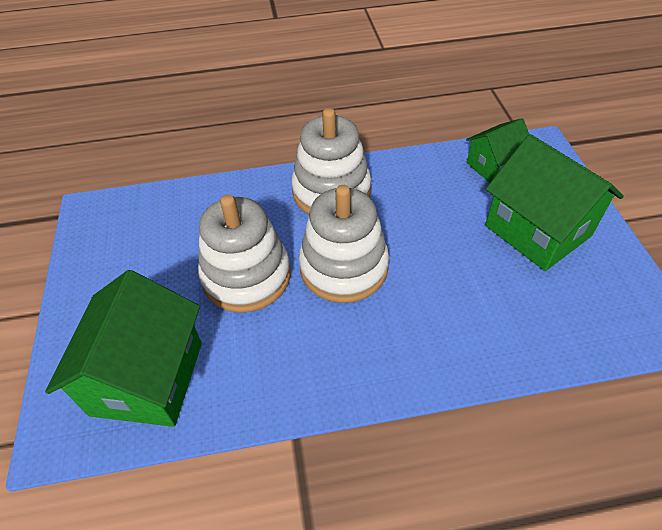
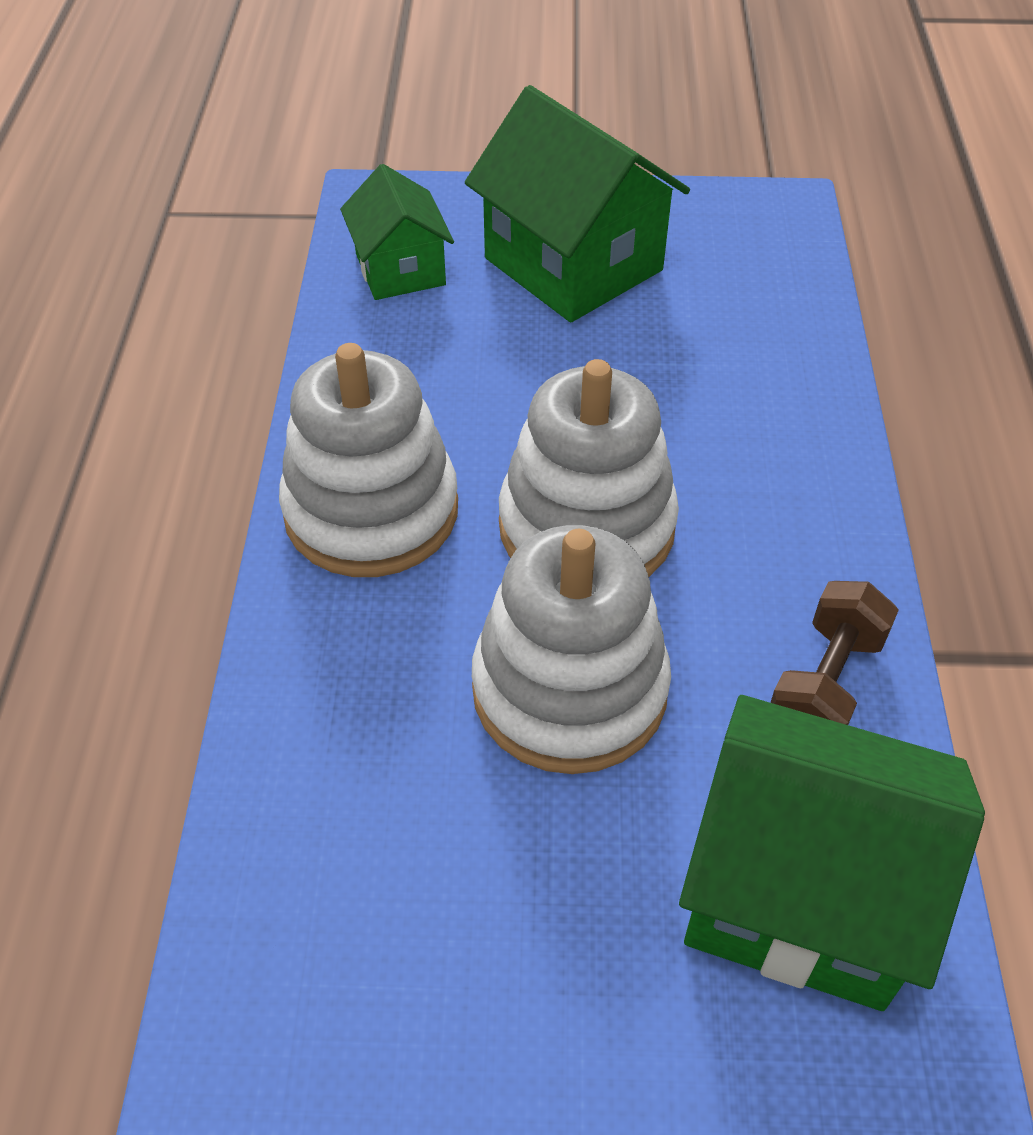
camera: 80 degrees left, 0 degrees up
(265, 380) = (825, 684): none -> brown dumbbell
(537, 231) = (573, 264): green house -> green house turned 75 degrees clockwise

